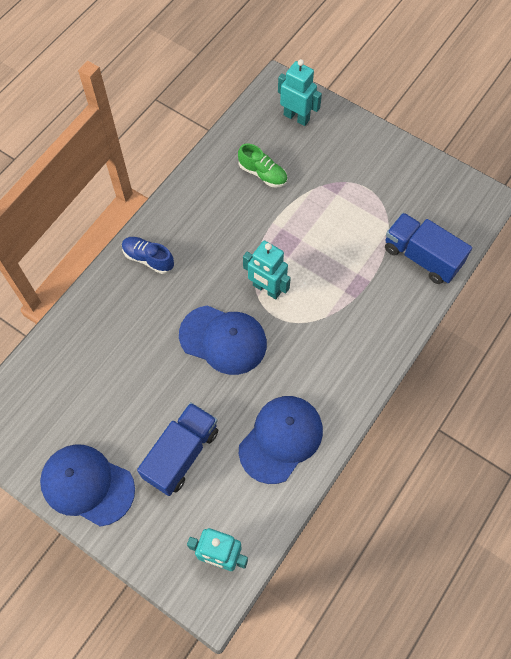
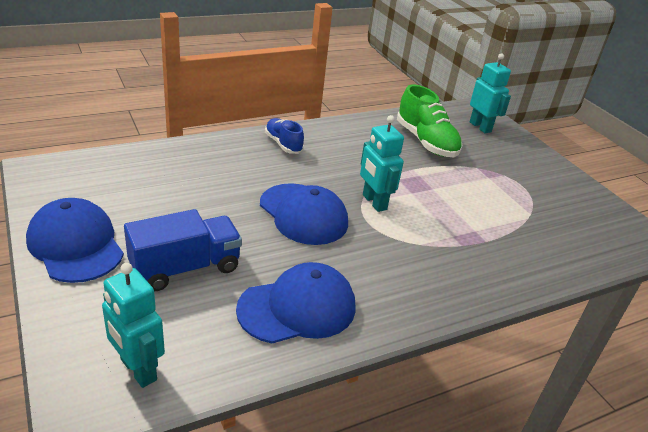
camera: 25 degrees right, 30 degrees down
(263, 174) = (426, 142): green shoe -> green shoe, size x1.63
(421, 257) = (555, 249): blue truck -> none

